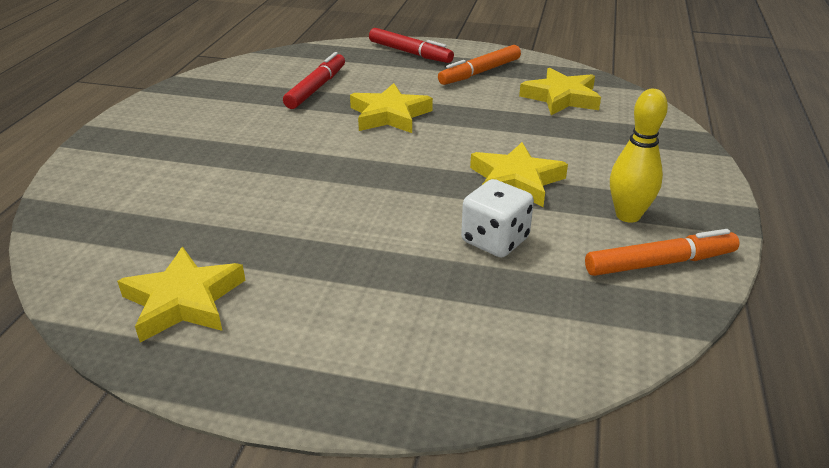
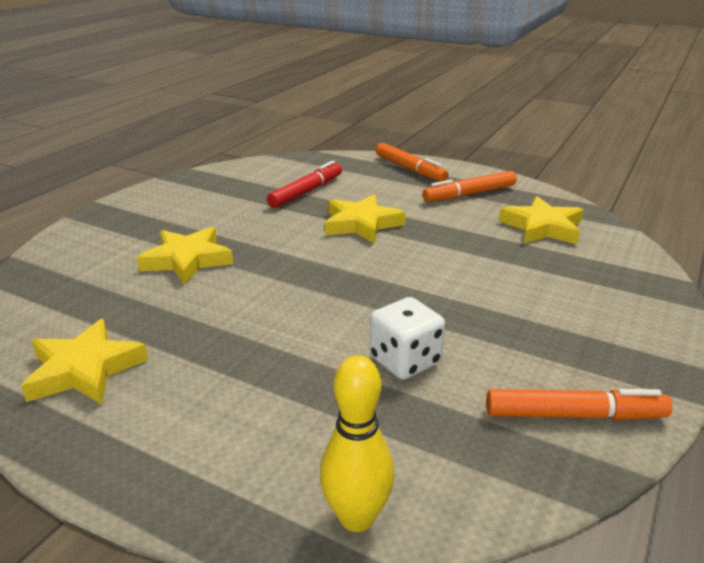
camera: 15 degrees right, 5 degrees down
(410, 53) = (410, 169): red marker -> orange marker
(515, 181) = (455, 304): yellow star -> yellow star (187, 260)
(628, 215) = (560, 357): yellow bowling pin -> yellow bowling pin (356, 517)

